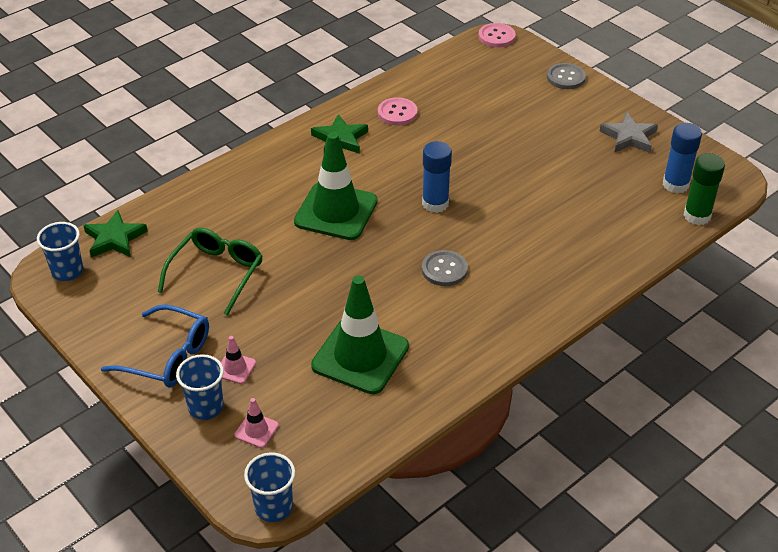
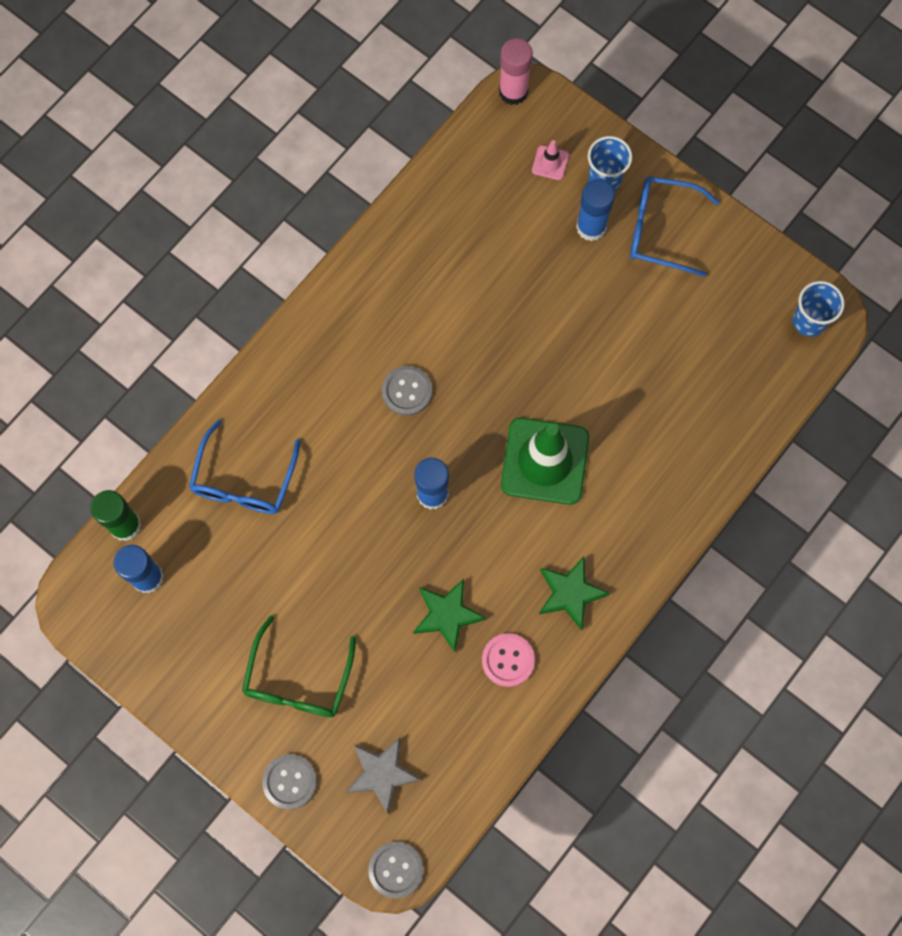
camera: 170 degrees right, 30 degrees up
(114, 238) = (779, 376): green star -> green star (447, 615)
(217, 273) = (649, 345): green glasses -> green glasses (298, 680)
(235, 368) = (591, 227): pink traffic cone -> blue glue stick
(273, 507) = (513, 91): blue cup -> pink glue stick
(360, 356) = (473, 261): green traffic cone -> none
(496, 36) = (396, 869): pink button -> grey button
(595, 230) = (244, 480): none -> blue glasses
(629, 137) = (203, 662): grey star -> grey star (382, 774)

